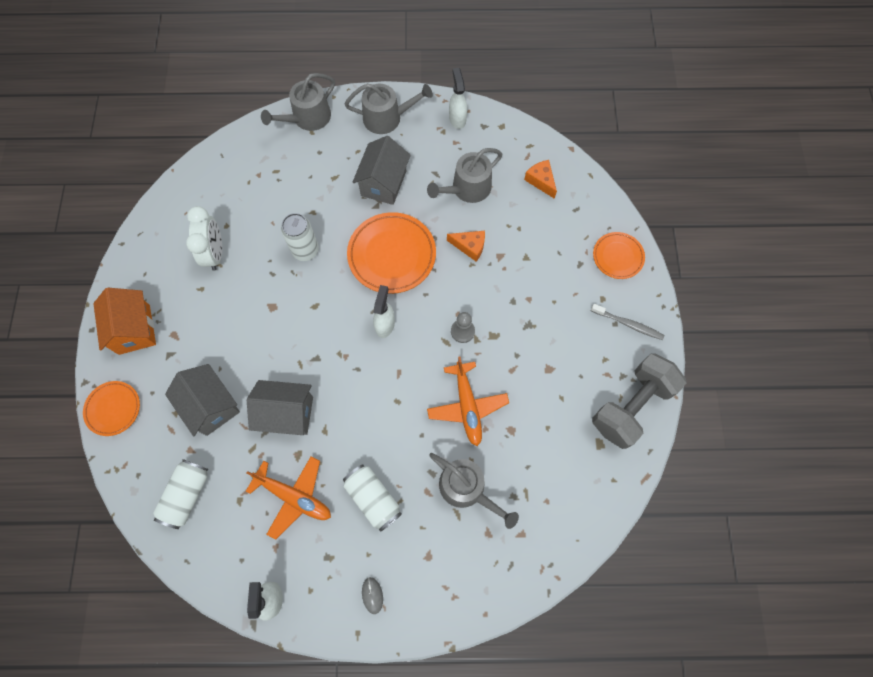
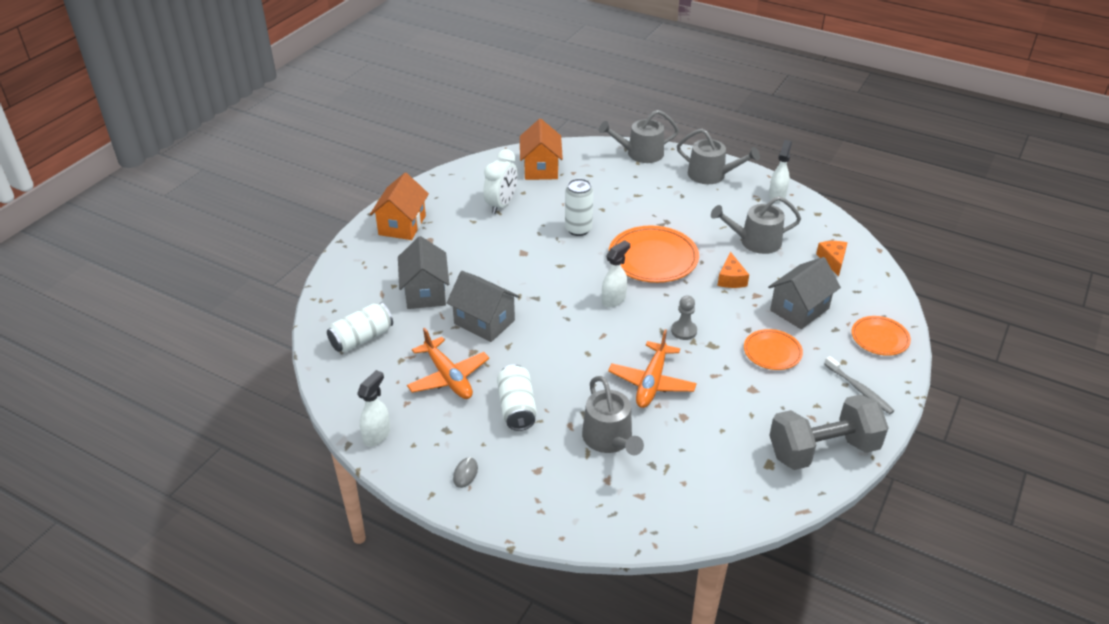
camera: 30 degrees right, 30 degrees down
(113, 409) = (348, 264): orange plate -> orange plate (772, 352)
(224, 184) = (541, 168): none -> orange house
(383, 183) = (679, 212): grey house -> grey house (799, 309)
(470, 246) = (731, 279): orange cheese -> orange cheese turned 45 degrees clockwise

